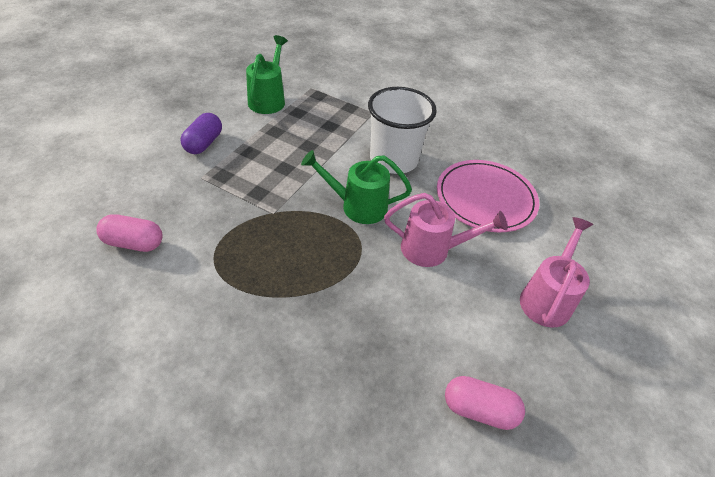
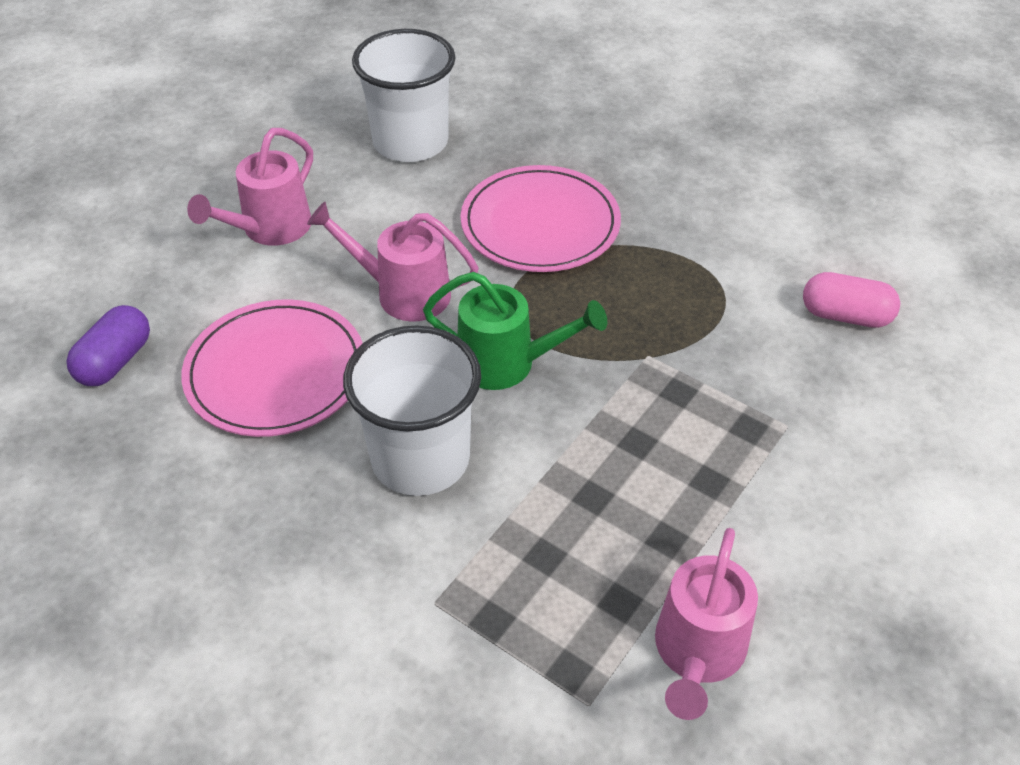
camera: 170 degrees left, 0 degrees up
(204, 143) = (810, 507): purple capsule -> purple capsule (115, 361)
(268, 99) = (697, 654): green watering can -> pink watering can
(346, 313) = (540, 224): none -> pink plate
(479, 409) = (410, 142): pink capsule -> white cup

